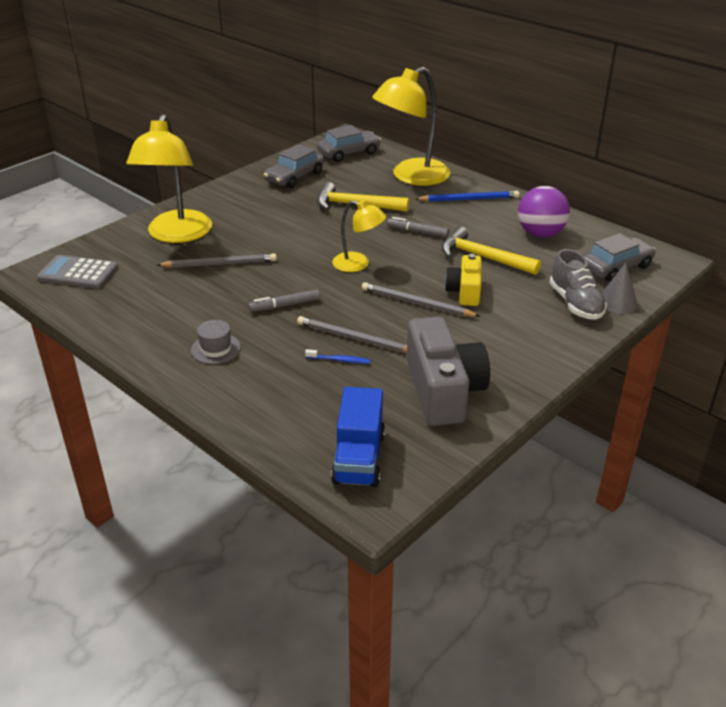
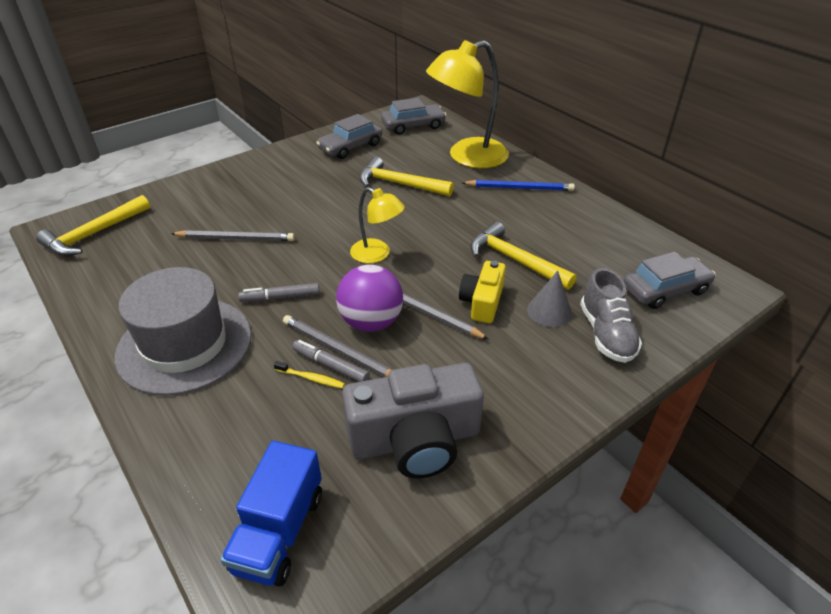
camera: 10 degrees right, 5 degrees up
(78, 273) = (94, 234): grey calculator -> yellow hammer
(177, 235) = (209, 200): yellow lamp -> none
(216, 349) = (185, 345): grey hat -> grey hat, size x2.39
(339, 360) = (311, 378): blue toothbrush -> yellow toothbrush
(417, 232) = (453, 221): grey marker -> grey marker (331, 366)
(443, 390) = (415, 440): grey camera -> grey camera turned 75 degrees clockwise
(540, 234) = (586, 237): purple ball -> purple ball (371, 322)
(617, 302) = (657, 338): grey cone -> grey cone (549, 311)

